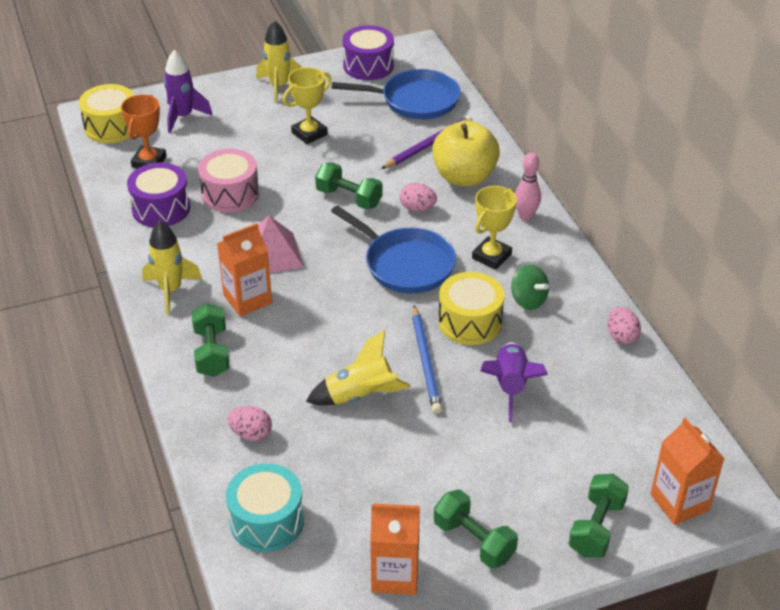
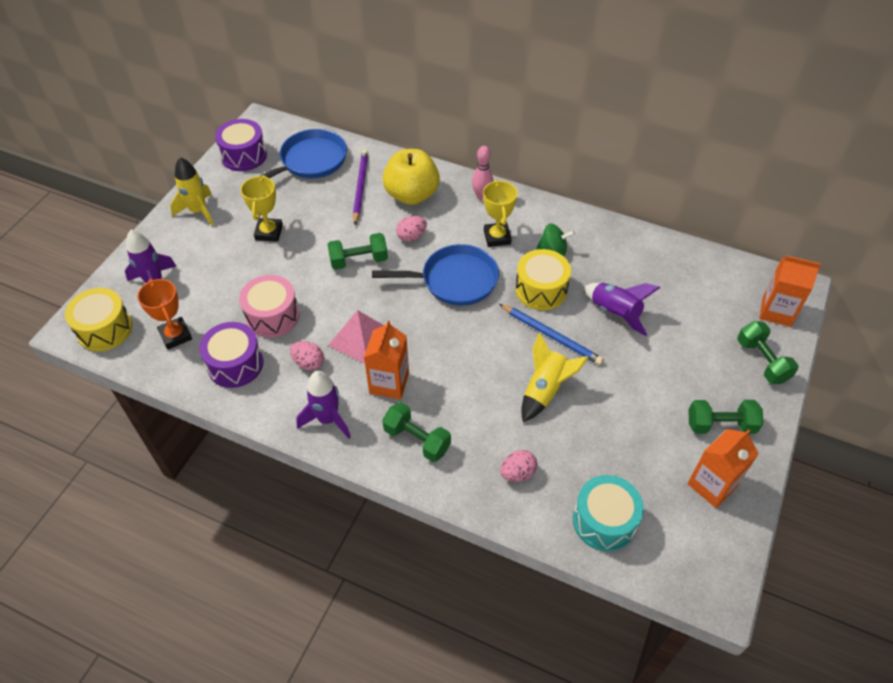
camera: 45 degrees left, 10 degrees up
(171, 290) = (328, 419): yellow rocket -> purple rocket
(621, 336) = (628, 235): pink egg -> pink egg (308, 363)

